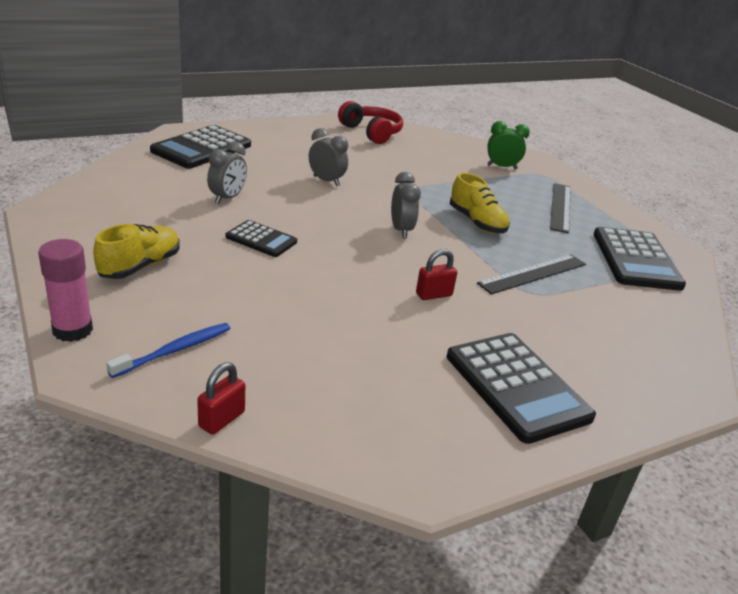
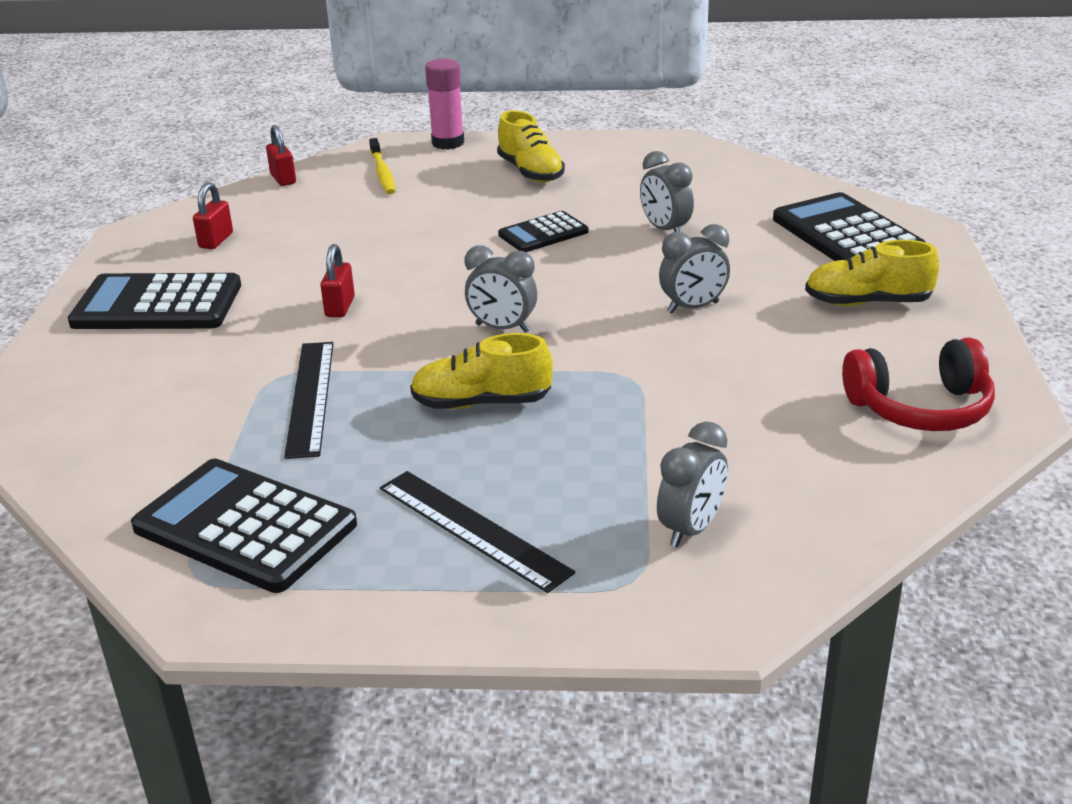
camera: 125 degrees right, 0 degrees up
(175, 350) = (382, 173): blue toothbrush -> yellow toothbrush
(284, 142) = (867, 302): none -> yellow shoe
(391, 405) = (216, 240): none -> red padlock
(502, 167) = (691, 529): green clock -> grey clock

